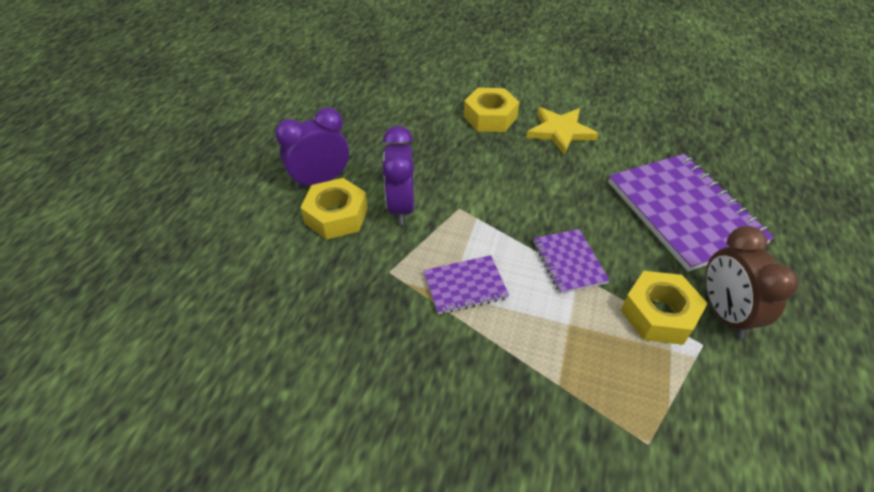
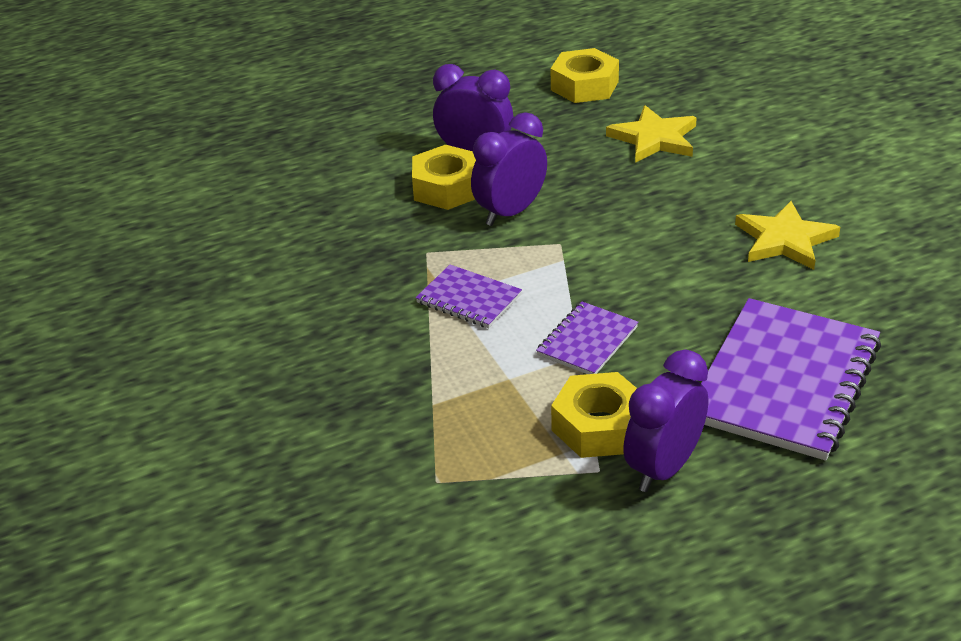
camera: 50 degrees right, 10 degrees down
(412, 111) = (654, 139): none -> yellow star
(490, 117) = (729, 186): yellow nut -> yellow nut (584, 86)
(723, 313) = (663, 468): brown clock -> purple clock

